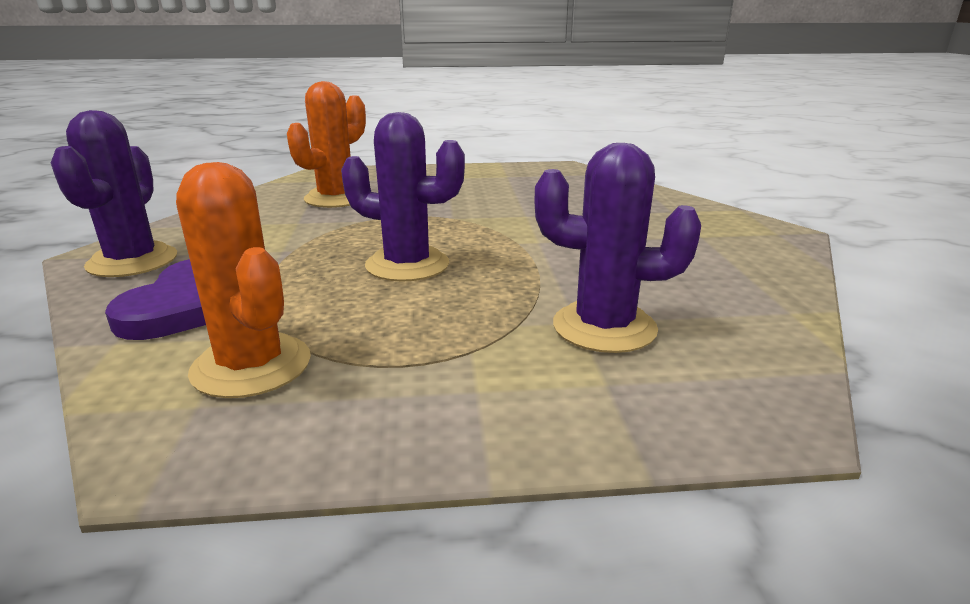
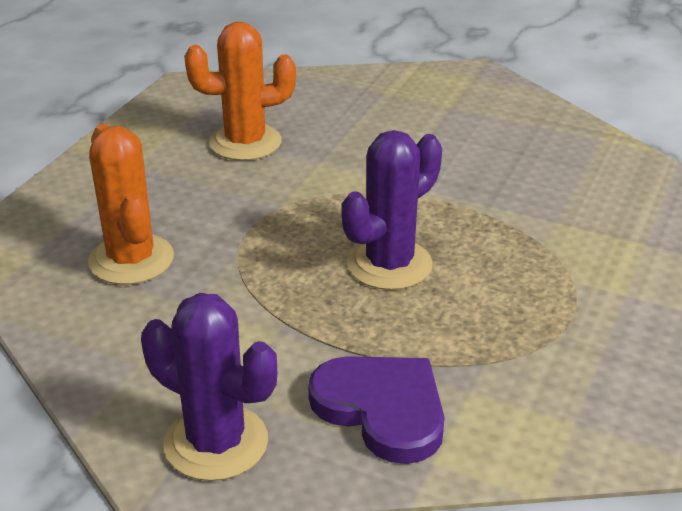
camera: 60 degrees left, 10 degrees up
(251, 366) = (531, 387): orange cactus -> orange cactus (245, 142)
(604, 327) = (575, 214): purple cactus -> none

